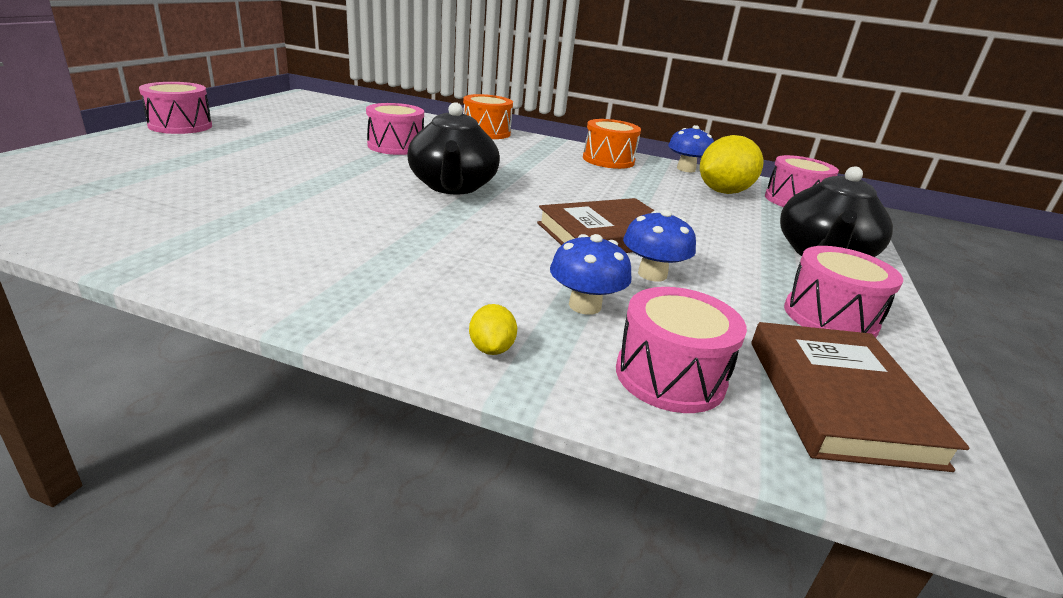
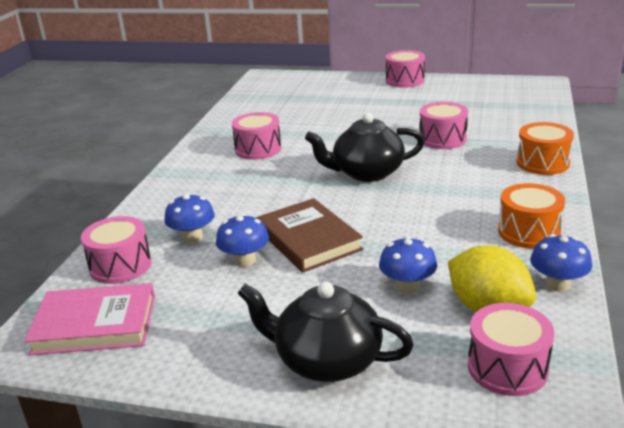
camera: 90 degrees right, 0 degrees up
(491, 348) = (144, 215): yellow lemon -> none
(696, 209) = (407, 286): none -> blue mushroom
(830, 317) = (197, 340): pink drum -> pink drum (258, 149)
(838, 400) = (95, 324): brown book -> pink book

